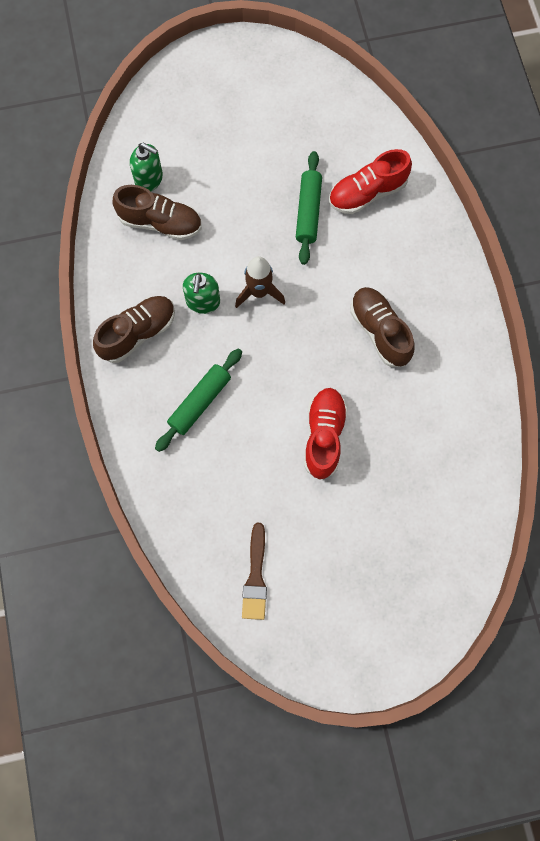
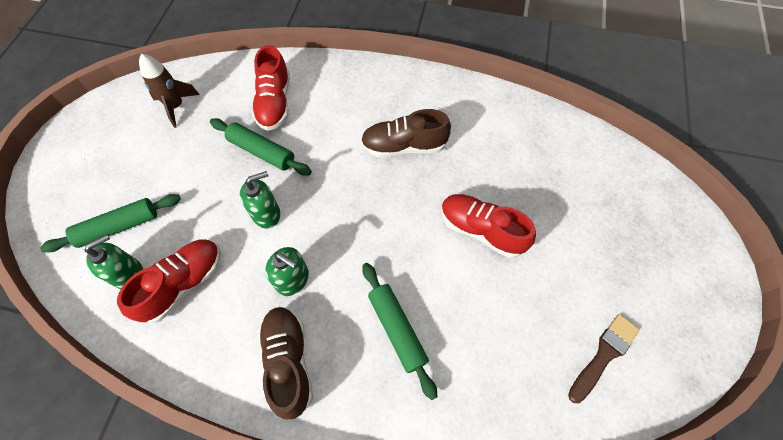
camera: 65 degrees left, 10 degrees down
(160, 223) = (183, 284): brown shoe -> red shoe
(182, 145) = (119, 227): none -> green rolling pin
(250, 250) = (266, 214): none -> green soap dispenser
(255, 577) = (604, 354): brown brush -> brown brush turned 75 degrees counterclockwise
(259, 292) = (313, 224): brown rocket -> brown rocket (176, 106)

